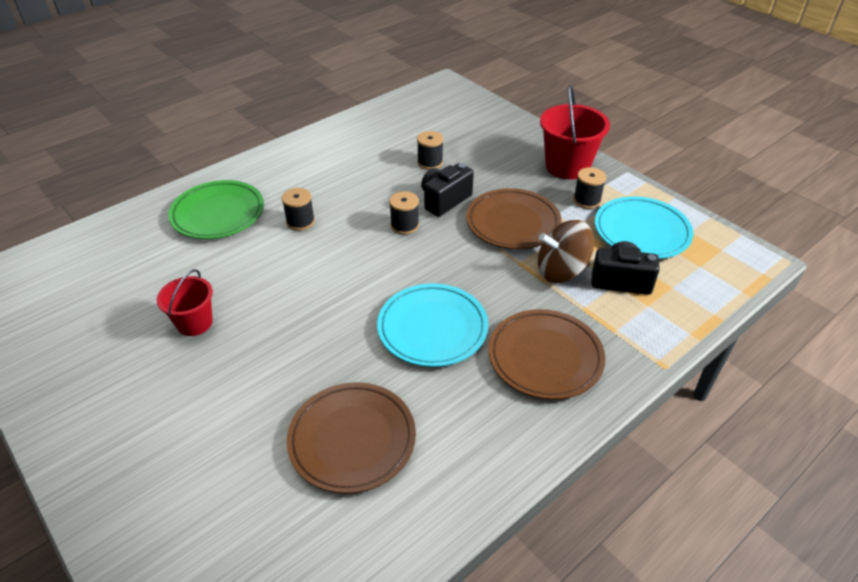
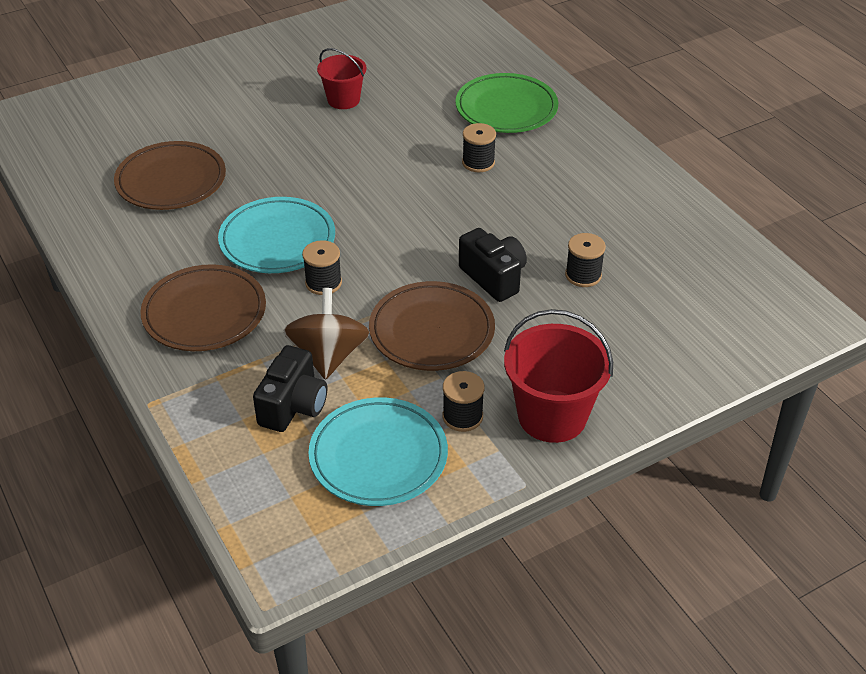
camera: 100 degrees right, 0 degrees up
(404, 225) = (451, 238): black spool -> black spool (323, 283)

